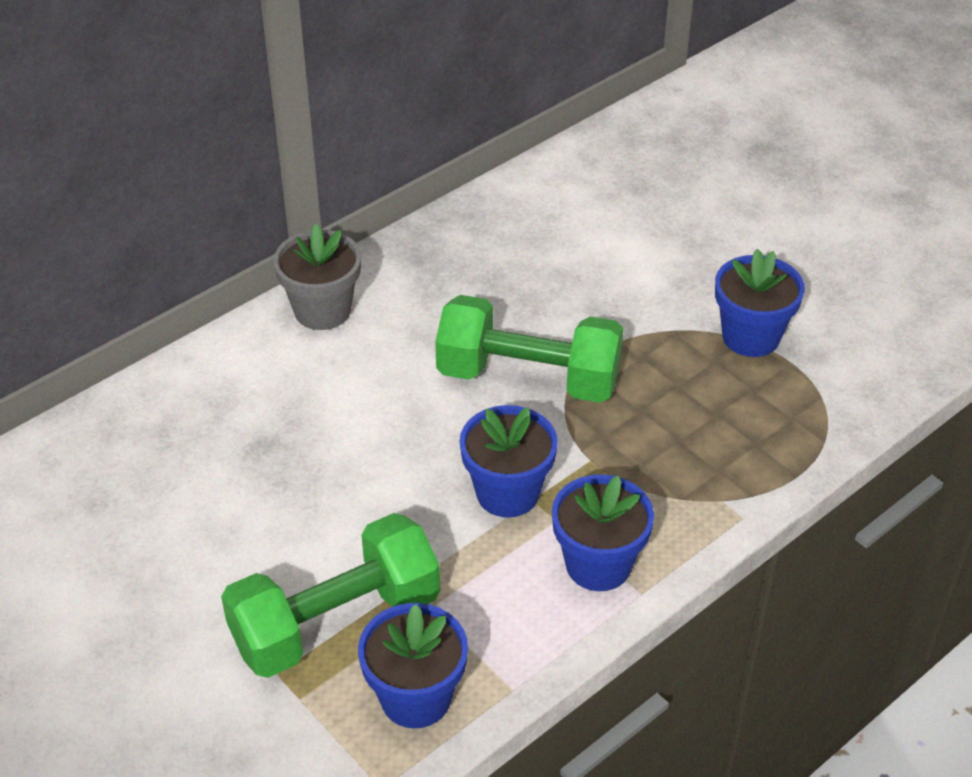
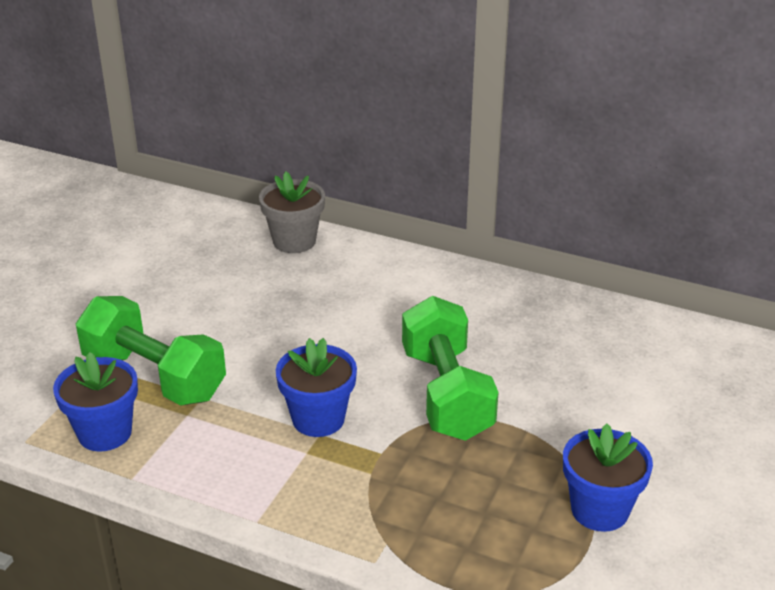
camera: 65 degrees right, 10 degrees down
(322, 310) = (438, 277): grey flower pot -> grey flower pot (294, 241)
(598, 565) = (273, 488): blue flower pot -> none

